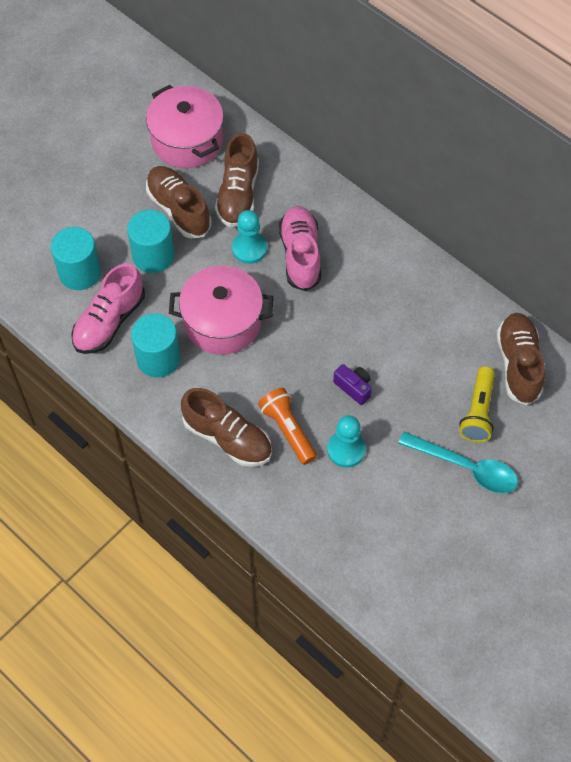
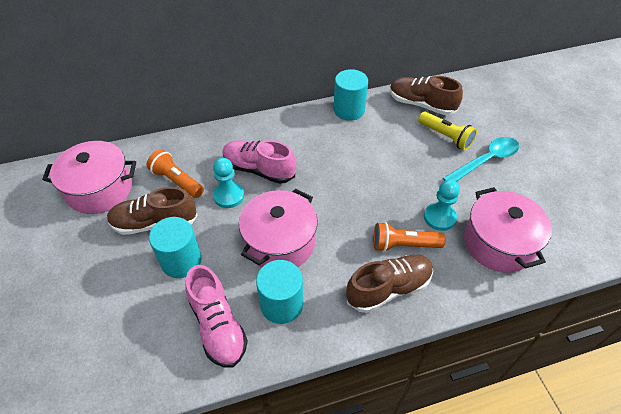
camera: 60 degrees left, 10 degrees down
(80, 272) = (149, 326): turquoise cylinder -> turquoise cylinder (349, 110)
(238, 194) = (177, 181): brown shoe -> orange flashlight
(347, 518) = (498, 243): none -> pink pot
(354, 387) = (389, 190): purple camera -> none

